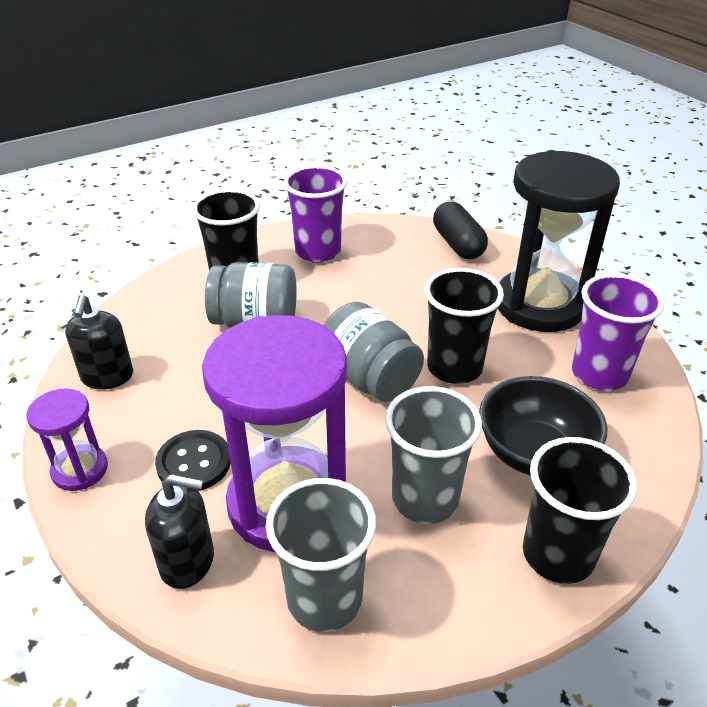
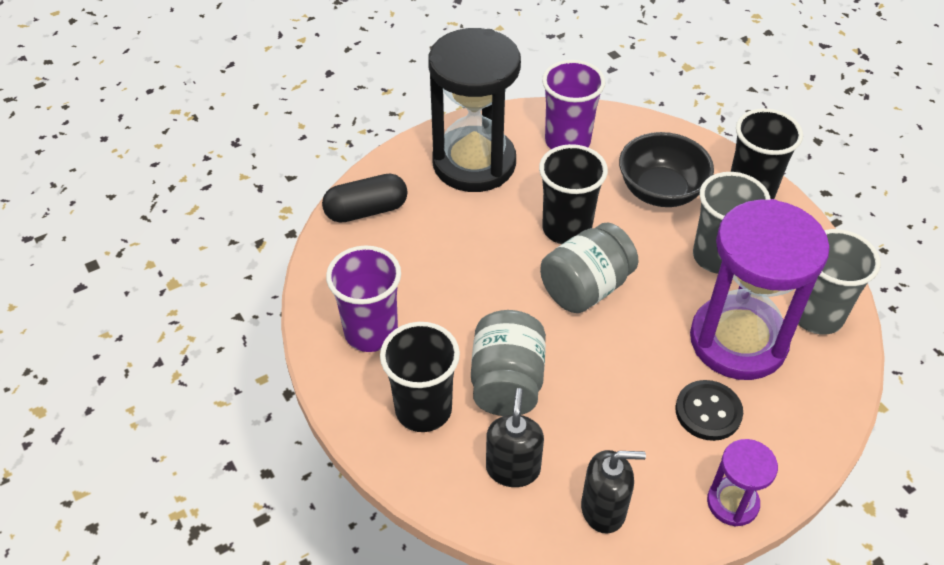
camera: 90 degrees left, 10 degrees up
(188, 561) = (807, 401): black soap dispenser -> black soap dispenser (513, 468)

